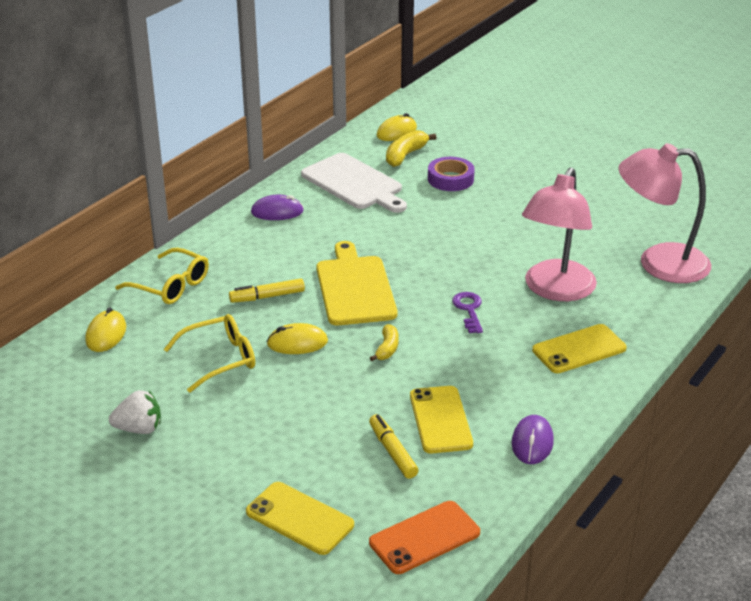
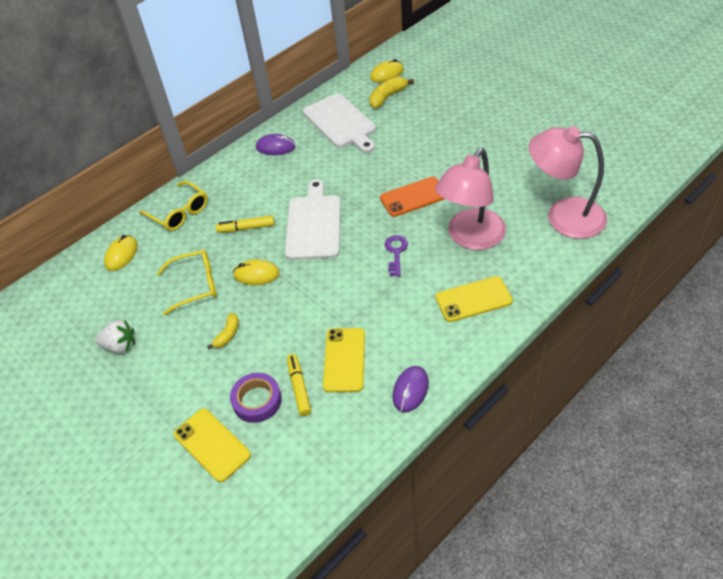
camera: 15 degrees right, 15 degrees up
(355, 288) = (314, 224): yellow cutting board -> white cutting board
(387, 348) = (322, 285): yellow banana -> yellow banana (228, 334)
(424, 538) = (300, 475): orange phone -> orange phone (413, 197)
(450, 179) = (416, 122): purple tape -> purple tape (257, 400)

